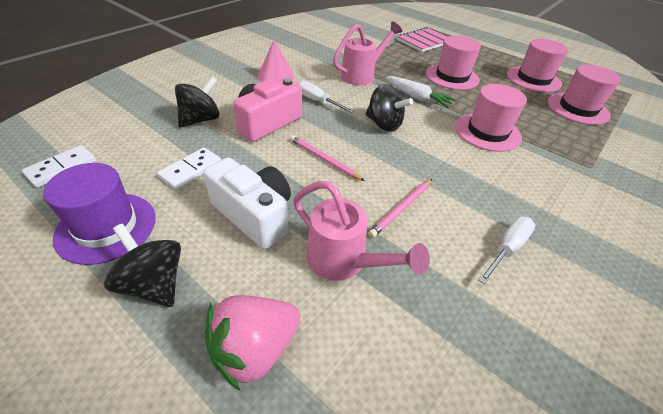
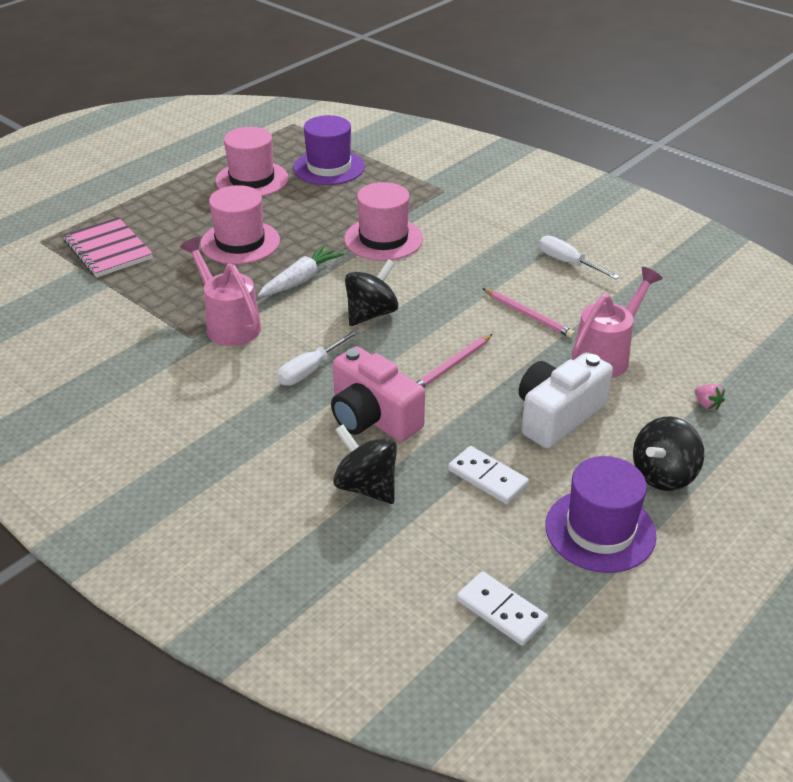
camera: 85 degrees left, 5 degrees down
(255, 349) = (707, 404): pink strawberry -> pink strawberry, size x0.41
(276, 76) = (225, 416): pink cone -> none
(577, 109) = (329, 167): pink hat -> purple hat

